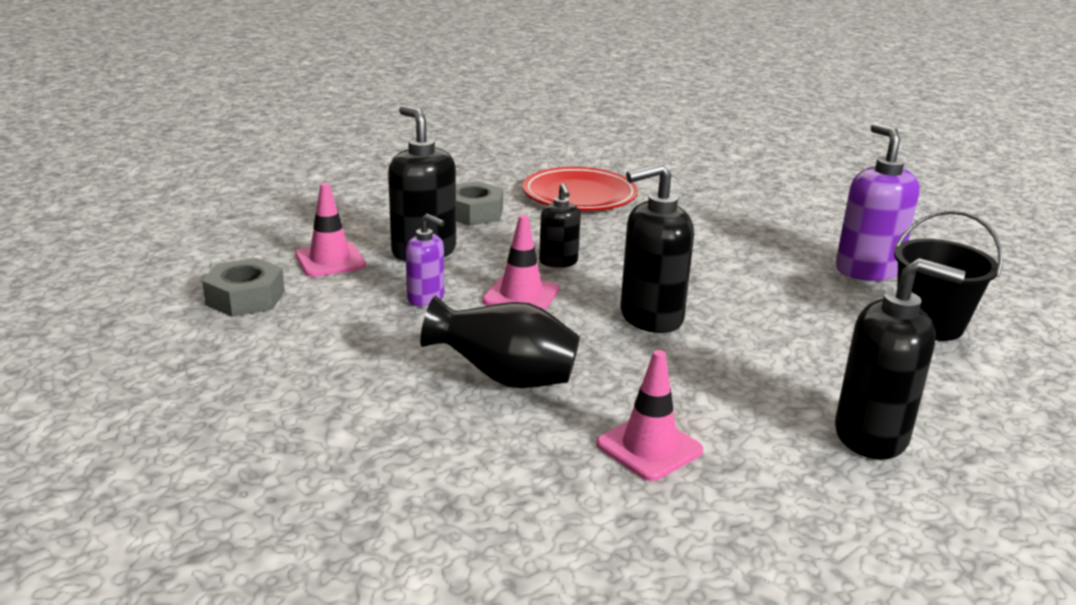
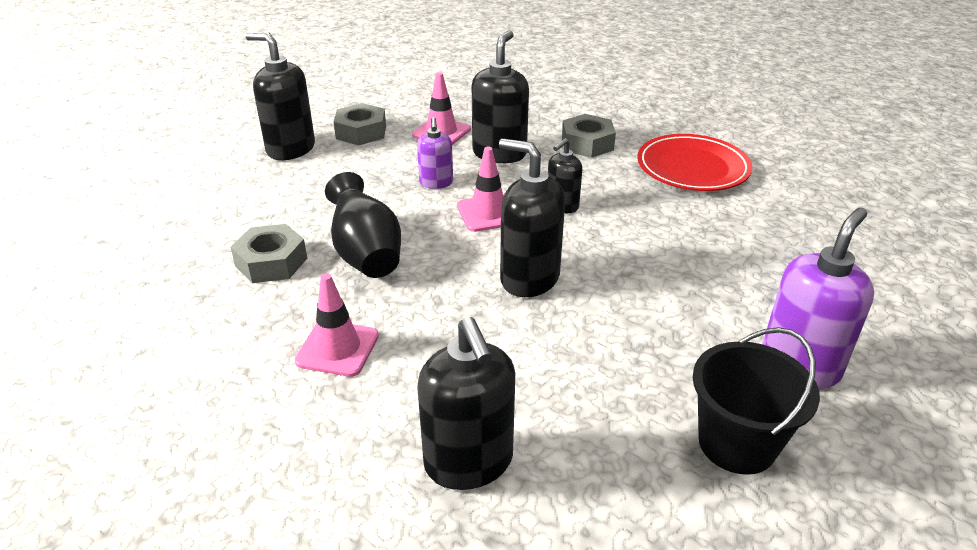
camera: 55 degrees right, 10 degrees up
(202, 350) = (290, 149): none -> black soap dispenser
(440, 438) = (271, 262): none -> grey nut

